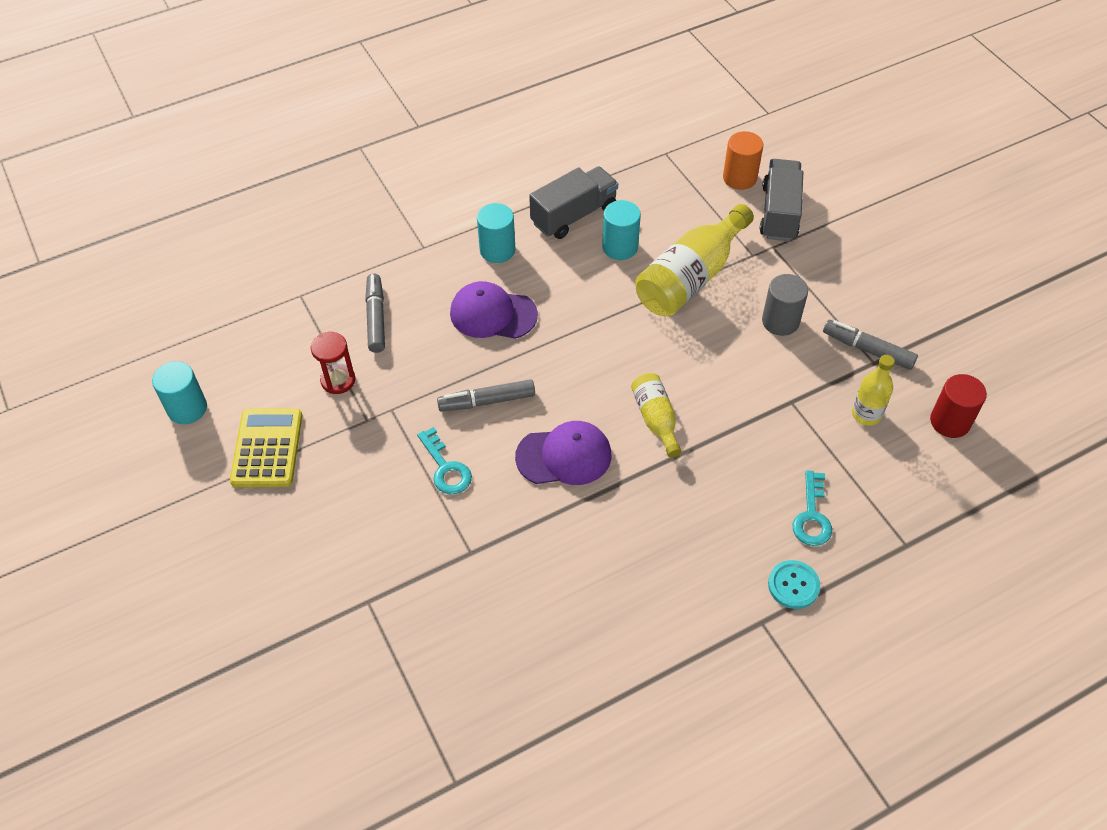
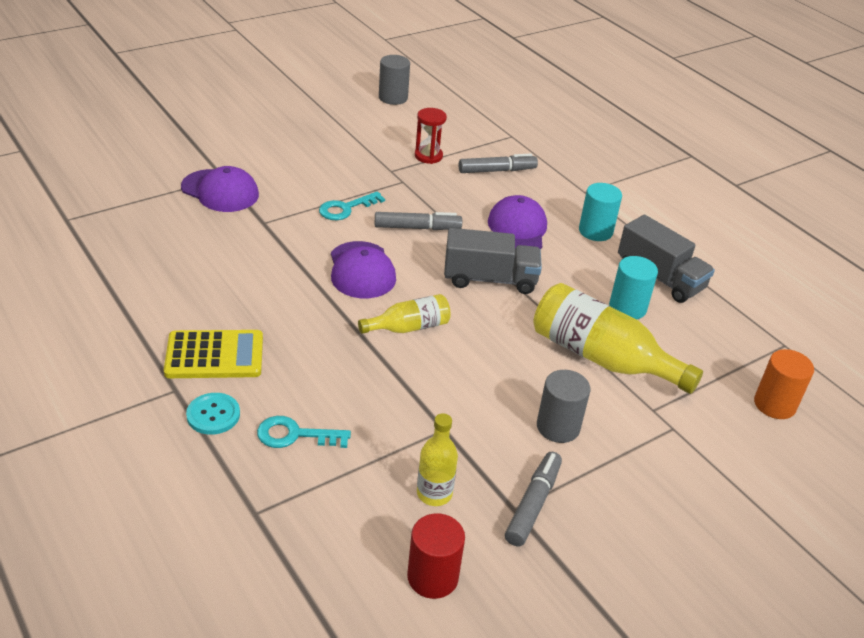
camera: 80 degrees right, 15 degrees down
(187, 408) = (393, 98): turquoise cylinder -> grey cylinder
(267, 448) = (360, 130): yellow calculator -> yellow calculator (214, 355)
(400, 603) = (220, 191): none -> purple cap
(487, 401) = (417, 228): grey marker -> grey marker turned 105 degrees clockwise
(779, 213) = (731, 437): grey truck -> grey truck (490, 279)

